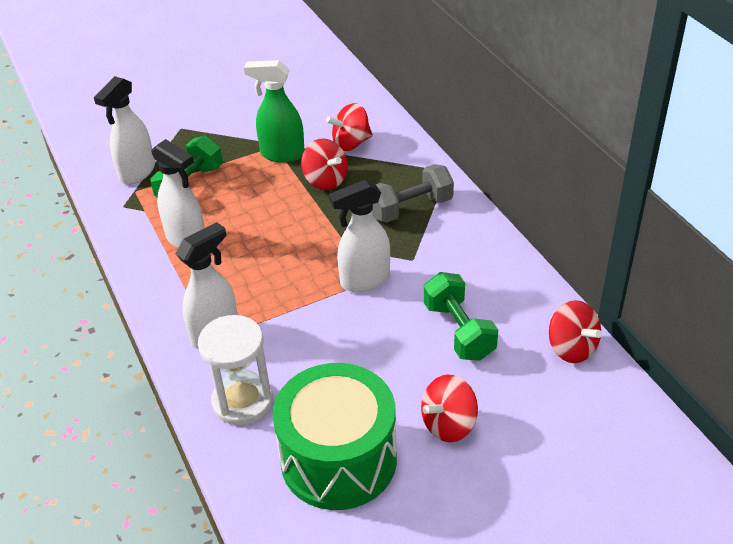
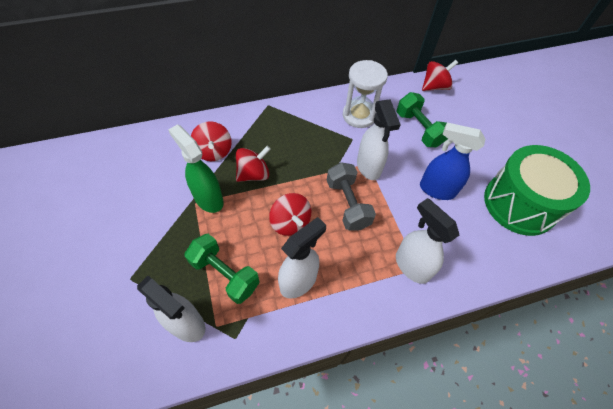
camera: 85 degrees left, 15 degrees up
(242, 401) = (476, 253): white hourglass -> white hourglass (359, 115)
(282, 154) = (208, 199): green spray bottle -> green spray bottle turned 120 degrees clockwise
(342, 355) = (436, 189): none -> blue spray bottle
(411, 208) = (301, 130): grey dumbbell -> grey dumbbell (348, 204)
(449, 424) = (490, 147): red spinning top -> red spinning top (290, 222)
(458, 331) = (418, 129): green dumbbell -> green dumbbell turned 75 degrees clockwise

